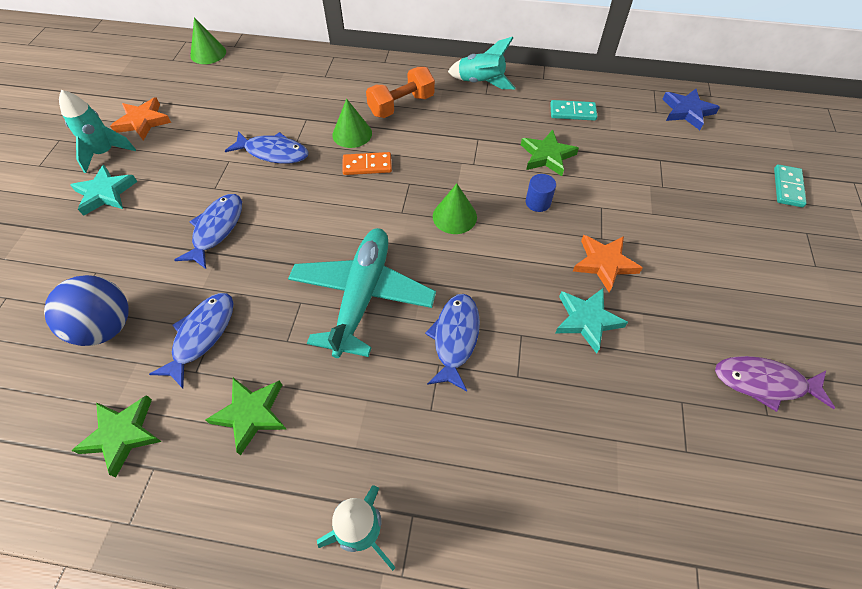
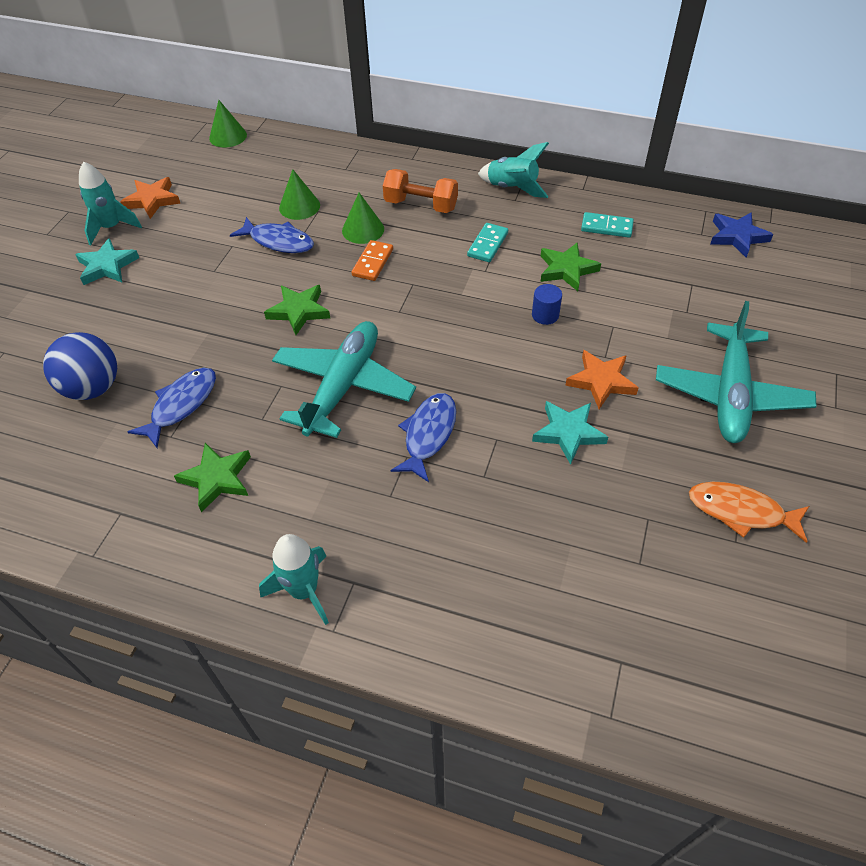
camera: 10 degrees right, 5 degrees down
(122, 435) = (96, 482): green star -> green star (299, 311)
(216, 229) = (210, 310): blue fish -> none
(367, 165) = (372, 262): orange domino -> orange domino turned 75 degrees counterclockwise
(401, 105) = (421, 205): orange dumbbell -> orange dumbbell turned 45 degrees clockwise
(454, 216) = (453, 320): green cone -> green cone (299, 206)
(721, 264) = (730, 394): none -> turquoise plane
(764, 383) = (741, 512): purple fish -> orange fish
(788, 187) = (829, 326): turquoise domino -> turquoise domino (488, 244)

